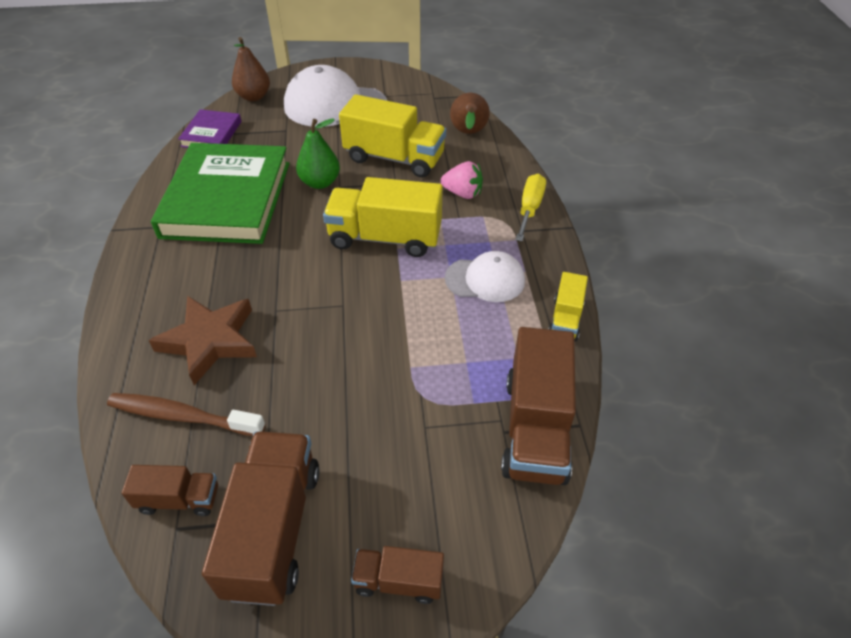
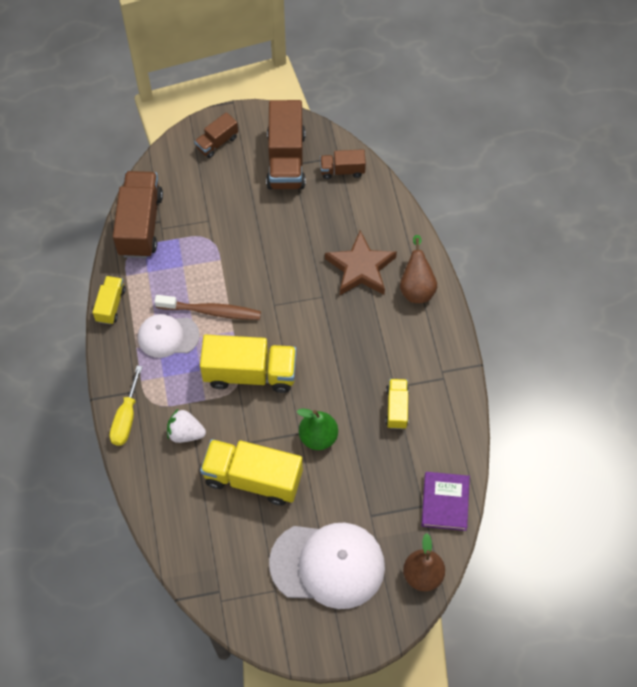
camera: 175 degrees right, 15 degrees up
(182, 416) = (359, 215): brown toothbrush -> brown toothbrush (211, 311)
(227, 199) = (397, 408): green book -> yellow truck
(398, 581) = (217, 142): brown truck -> brown truck turned 135 degrees clockwise
(462, 193) = (185, 433): pink strawberry -> white strawberry
(468, 133) = (180, 525): brown pear -> brown pear (416, 287)

